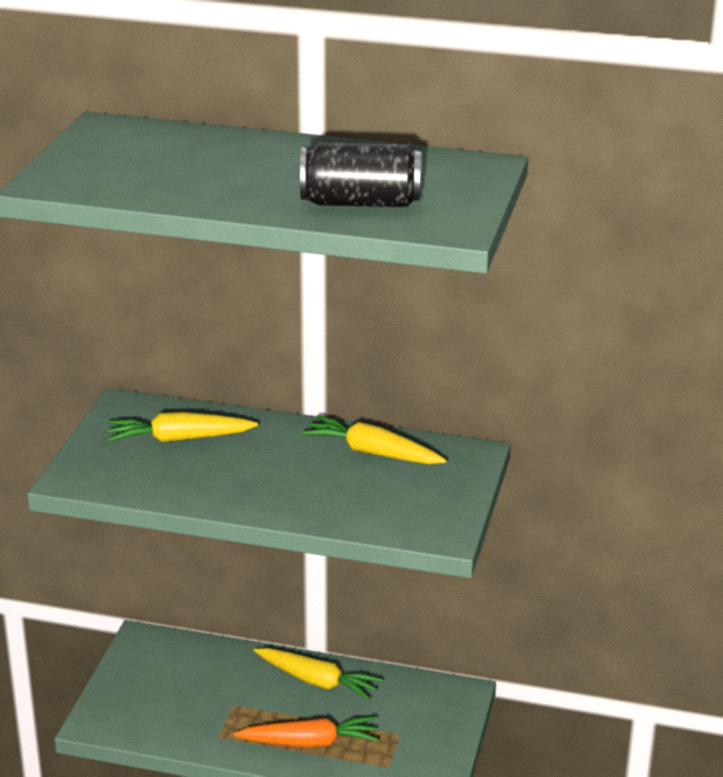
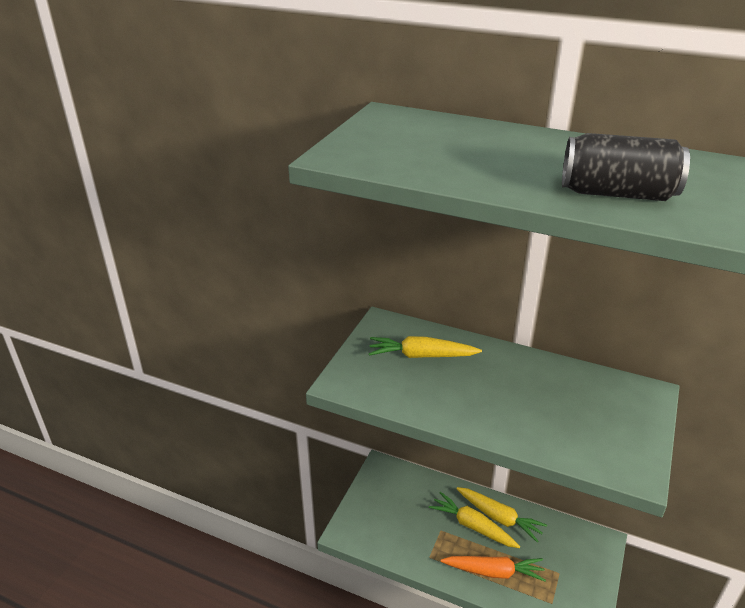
camera: 10 degrees right, 5 degrees up
(373, 453) = (570, 383): yellow carrot -> yellow carrot (472, 526)

